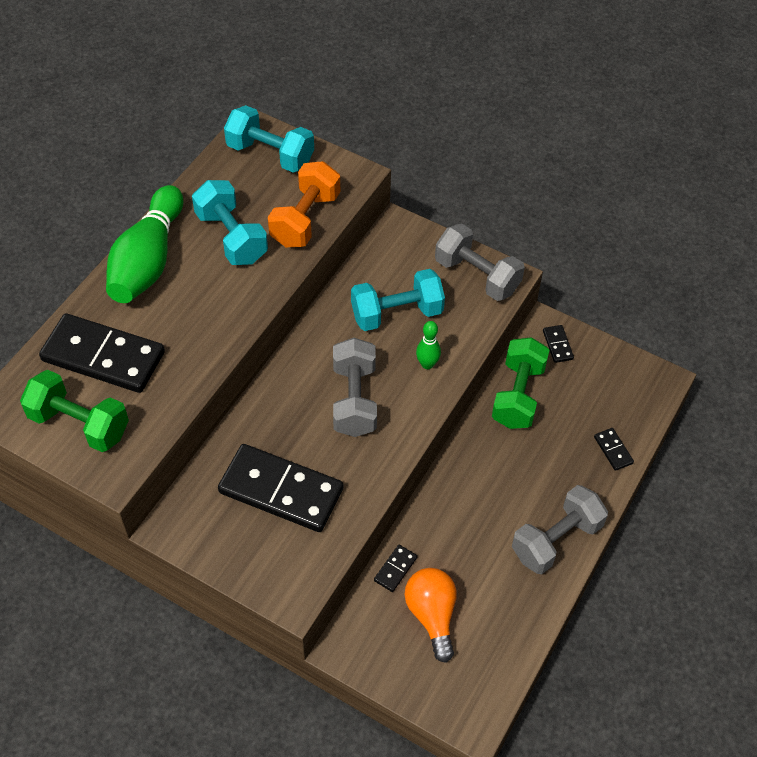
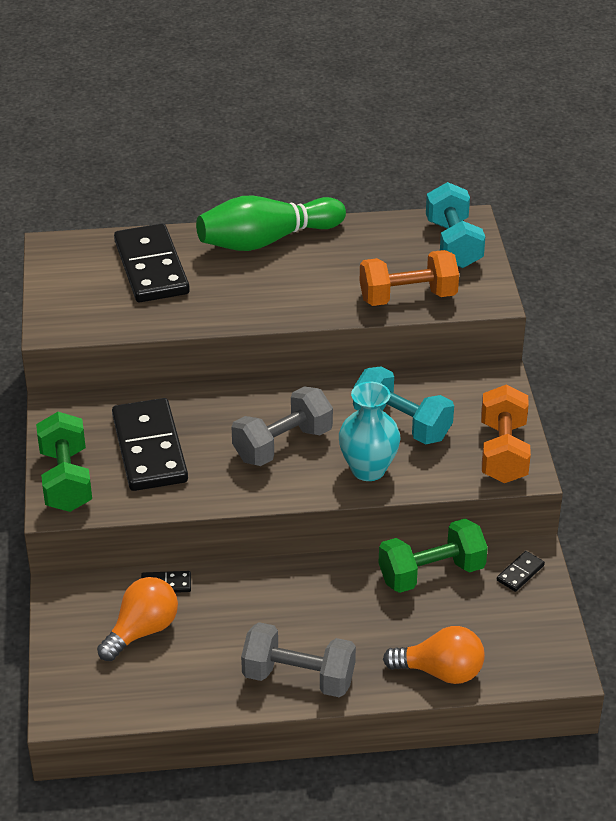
camera: 55 degrees right, 15 degrees down
(79, 424) = (79, 289): green dumbbell -> green dumbbell (66, 480)
(231, 237) = (340, 269): turquoise dumbbell -> none
(427, 364) = (368, 469): green bowling pin -> turquoise vase
(477, 276) = (503, 452): grey dumbbell -> orange dumbbell
(613, 450) = (441, 671): black domino -> orange light bulb

